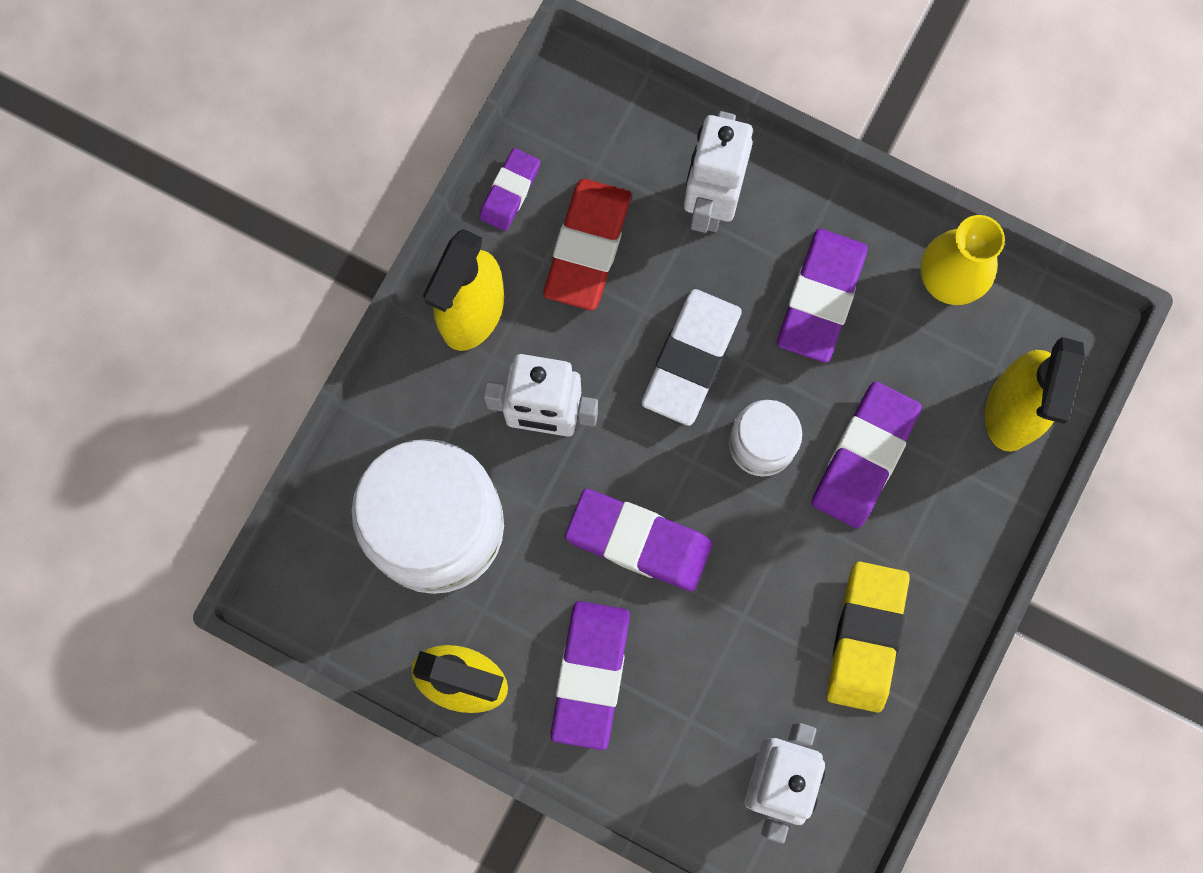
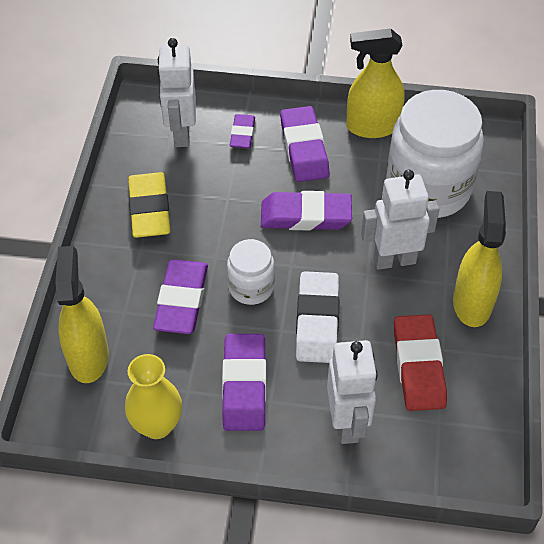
camera: 160 degrees right, 25 degrees down
(510, 191) = (490, 384): purple eraser -> purple eraser (242, 134)

